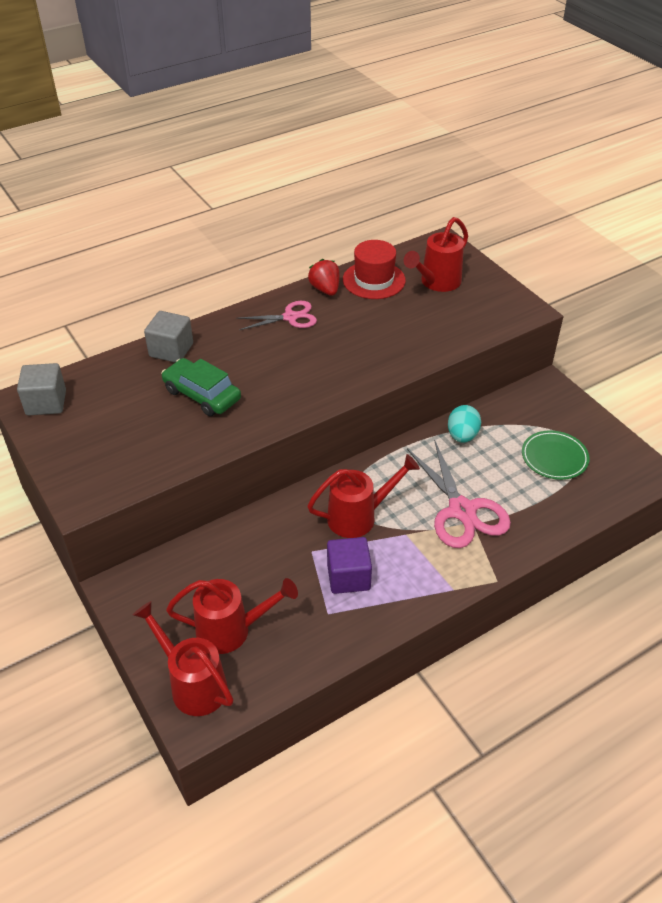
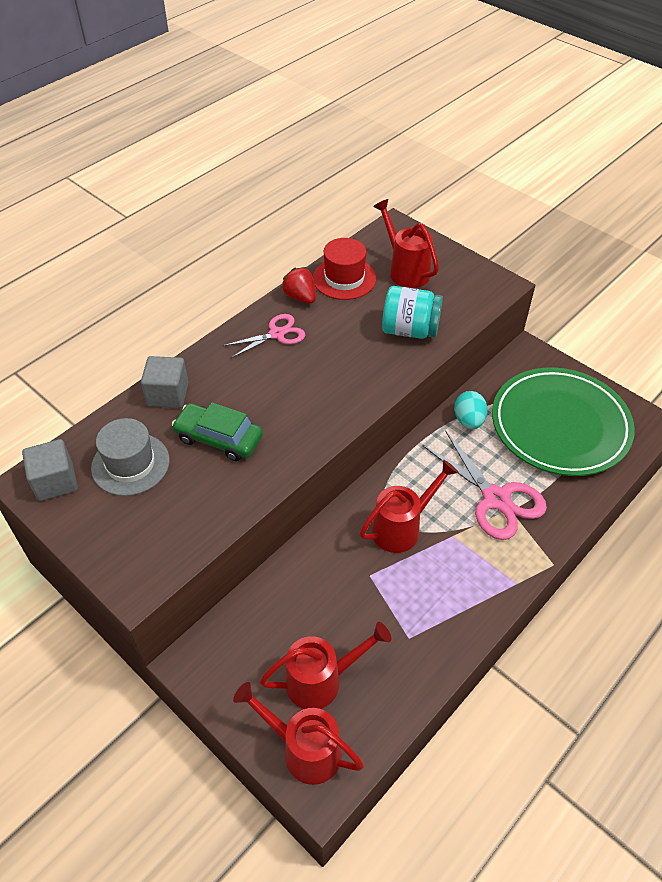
camera: 15 degrees left, 5 degrees up
(116, 401) = (130, 464): none -> grey hat
(348, 577) = (415, 594): purple cube -> none
(419, 335) = (410, 330): none -> turquoise jar
(437, 282) = (406, 270): red watering can -> red watering can turned 120 degrees clockwise
(554, 458) = (560, 425): green plate -> green plate, size x2.16

